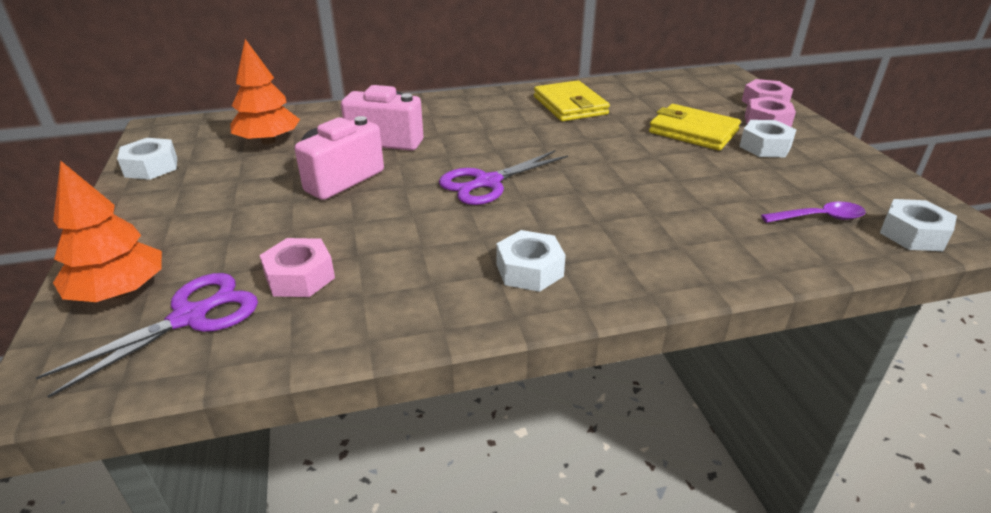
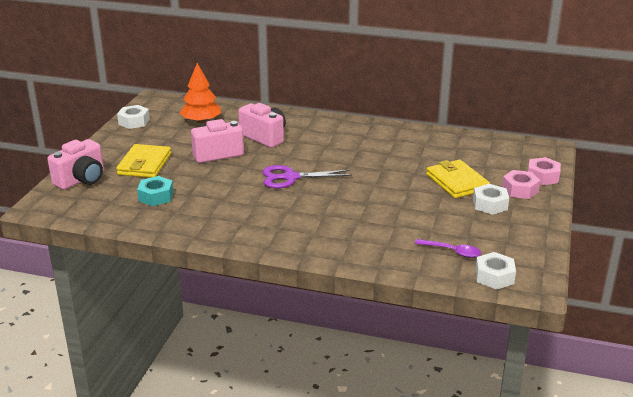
camera: 30 degrees right, 5 degrees down
(120, 292) = (81, 180): orange tree -> pink camera
(190, 317) = (100, 199): purple scissors -> none
(300, 277) = (156, 196): pink nut -> turquoise nut
(529, 270) = (259, 226): white nut -> none
(570, 105) = (400, 143): yellow wallet -> yellow wallet (144, 164)

